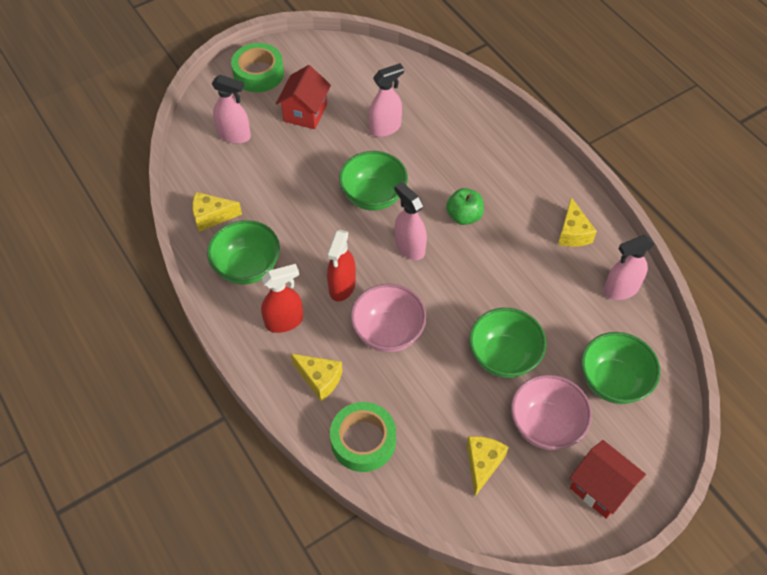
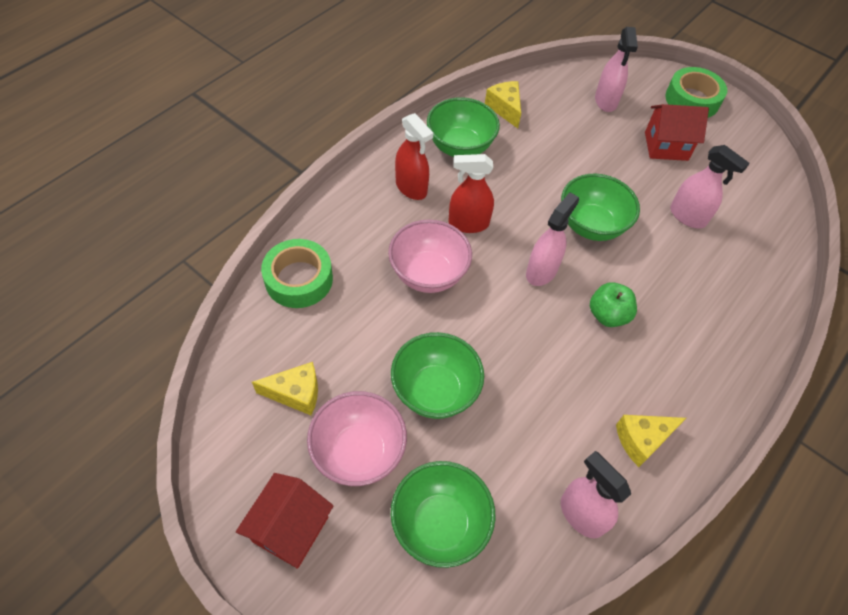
camera: 70 degrees right, 0 degrees up
(319, 379) = (357, 229): yellow cheese -> none

